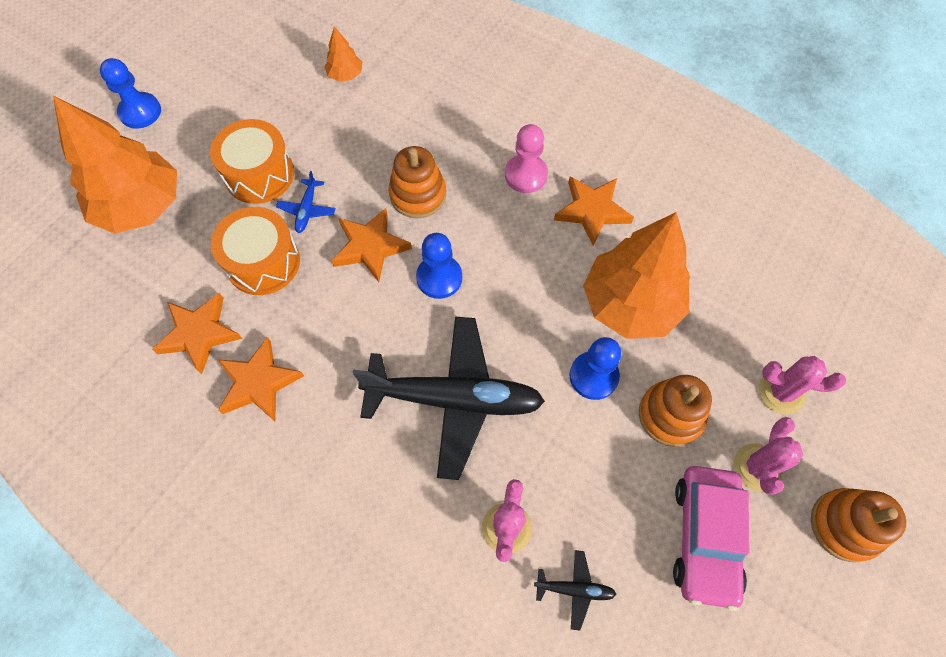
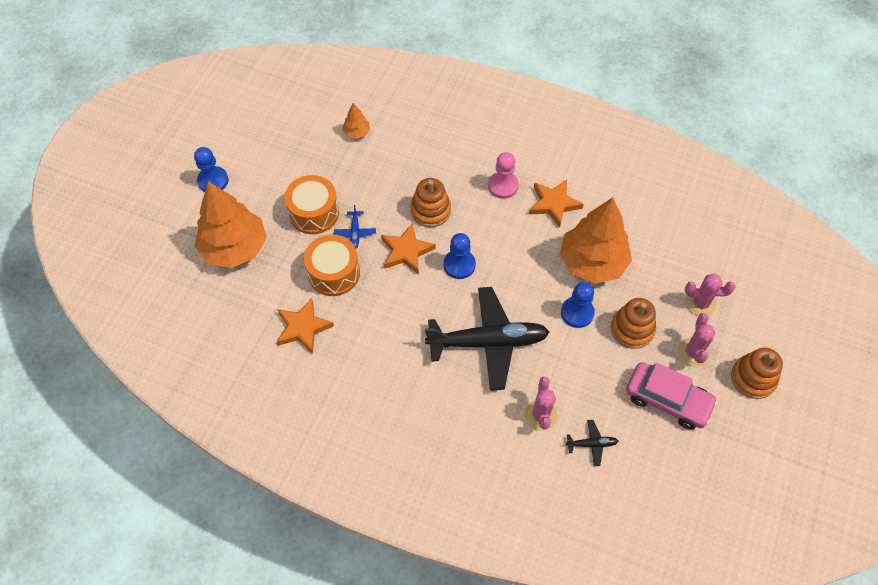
camera: 10 degrees left, 5 degrees down
(259, 382) = (353, 353): orange star -> none
(705, 537) = (667, 400): pink car -> pink car turned 60 degrees counterclockwise

